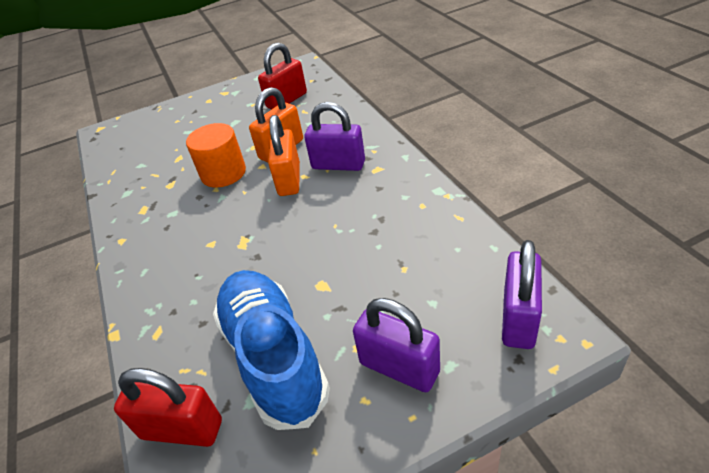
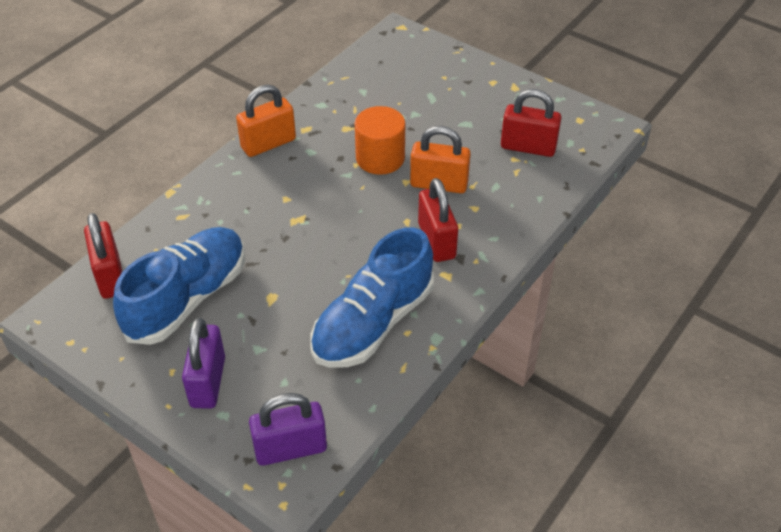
camera: 55 degrees right, 5 degrees up
(289, 180) = (395, 212): orange padlock -> orange padlock (268, 144)
(338, 165) = (436, 241): purple padlock -> red padlock
(399, 222) = (373, 323): none -> blue shoe

